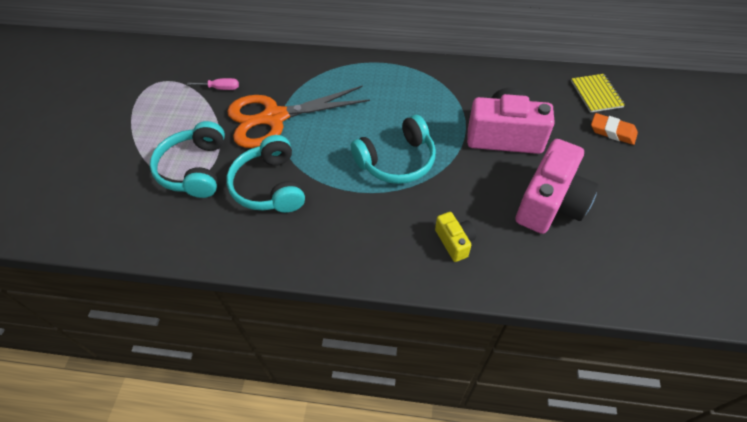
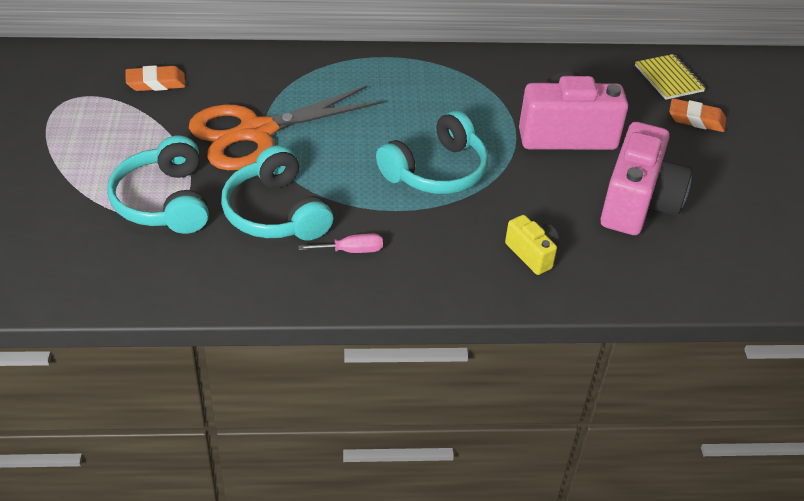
camera: 15 degrees left, 10 degrees down
(217, 73) = (156, 83): none -> orange eraser
(220, 88) = (167, 101): pink screwdriver -> pink screwdriver (351, 251)

